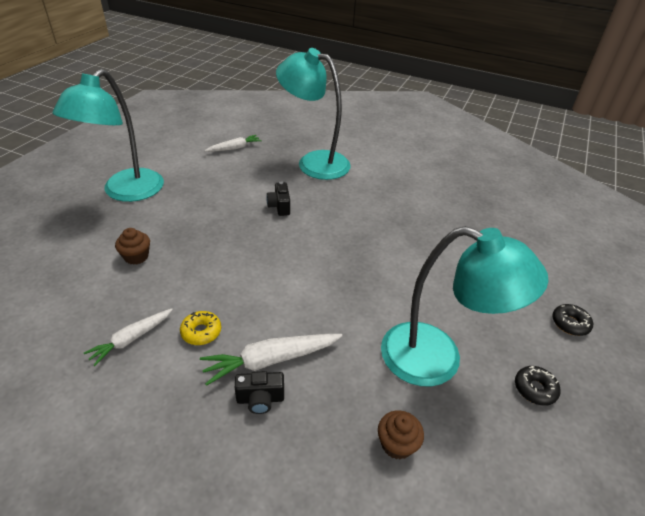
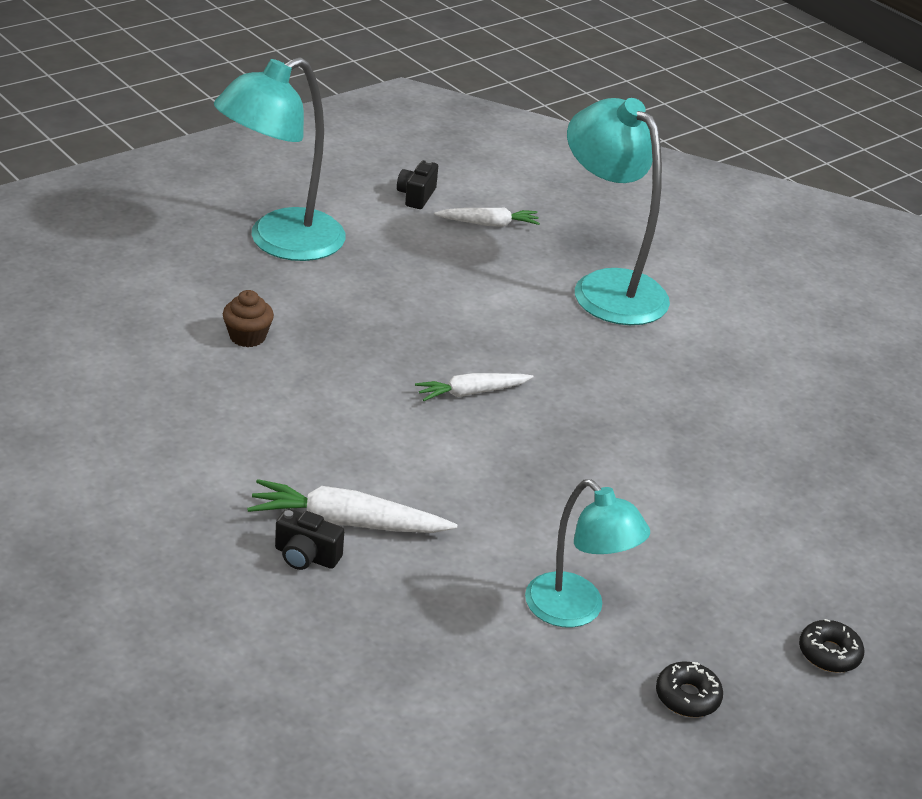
camera: 25 degrees right, 5 degrees down
(131, 339) = (189, 433): white carrot -> white carrot (471, 392)
(201, 332) = (279, 458): yellow donut -> none
(279, 206) = (498, 337): black camera -> black camera (416, 196)
(397, 444) = (442, 668): brown cupcake -> none
(437, 359) = (575, 611): turquoise lamp -> turquoise lamp, size x0.64

